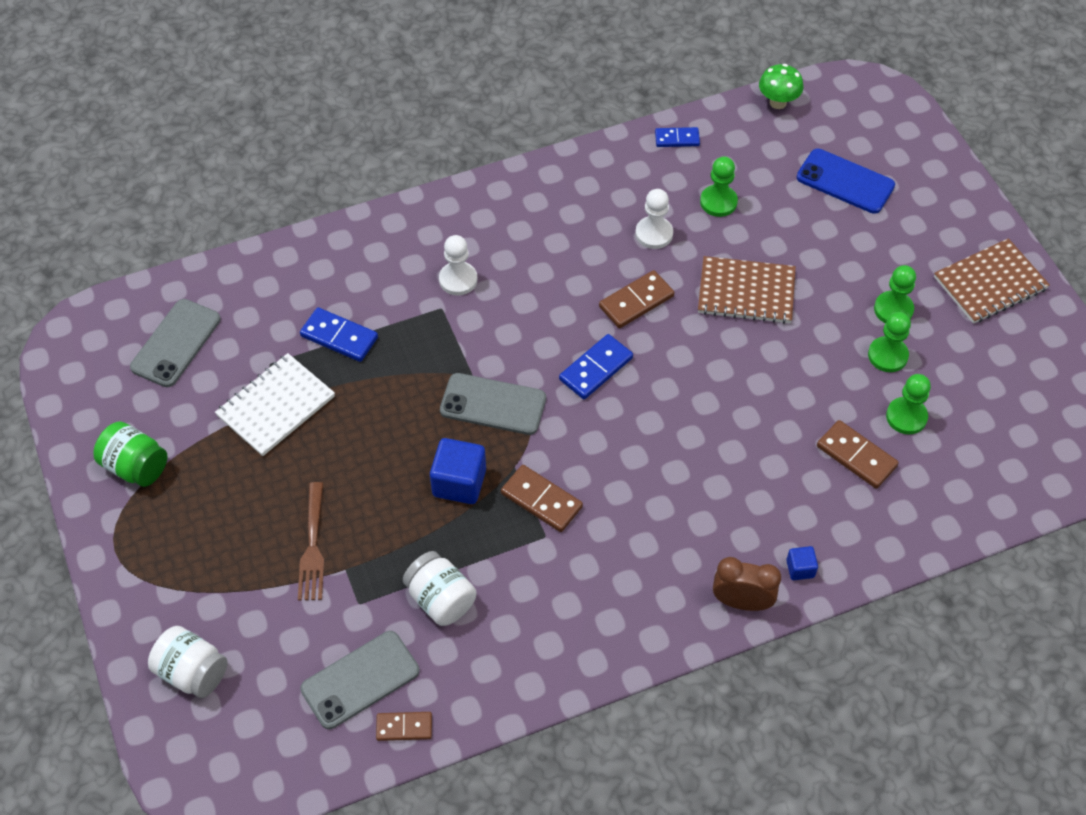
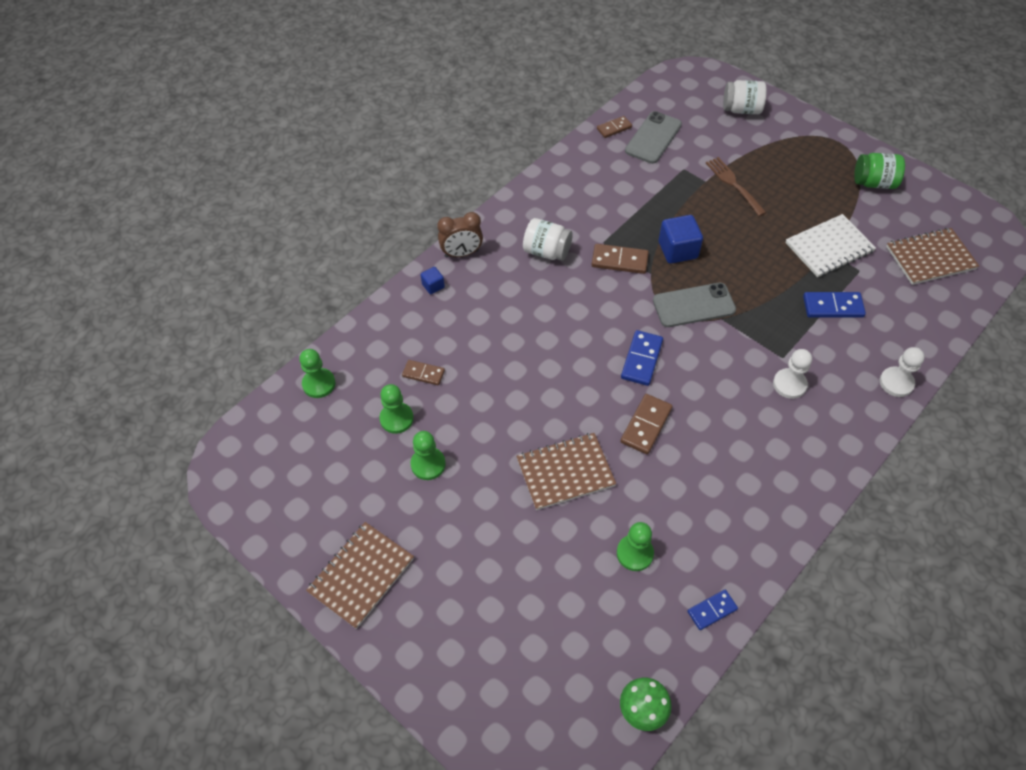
camera: 155 degrees right, 0 degrees up
(176, 343) = (930, 258): grey phone -> brown notebook
(276, 406) = (829, 247): white notebook -> white notebook turned 45 degrees clockwise
(440, 599) = (640, 188): white jar -> white jar (547, 251)
(654, 234) = (670, 494): white pawn -> white pawn (896, 383)
(845, 182) = (532, 633): blue phone -> none
(856, 456) = (423, 374): brown domino -> brown domino, size x0.66
(893, 309) = (438, 509): green pawn -> green pawn (319, 384)

